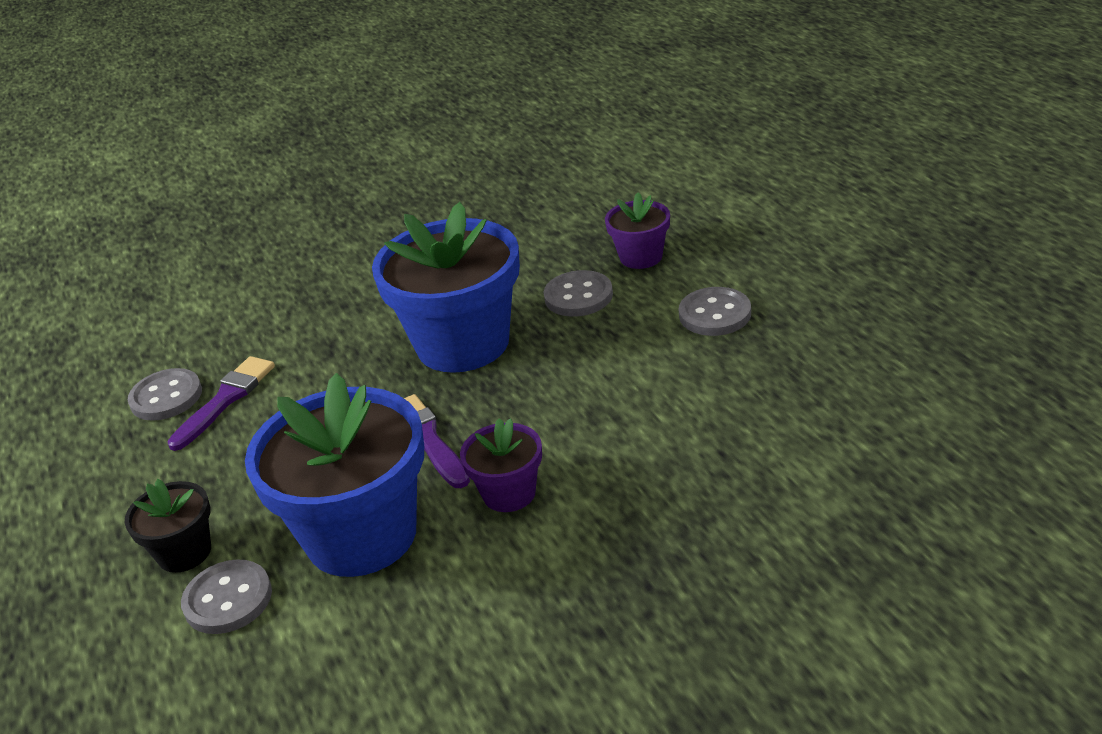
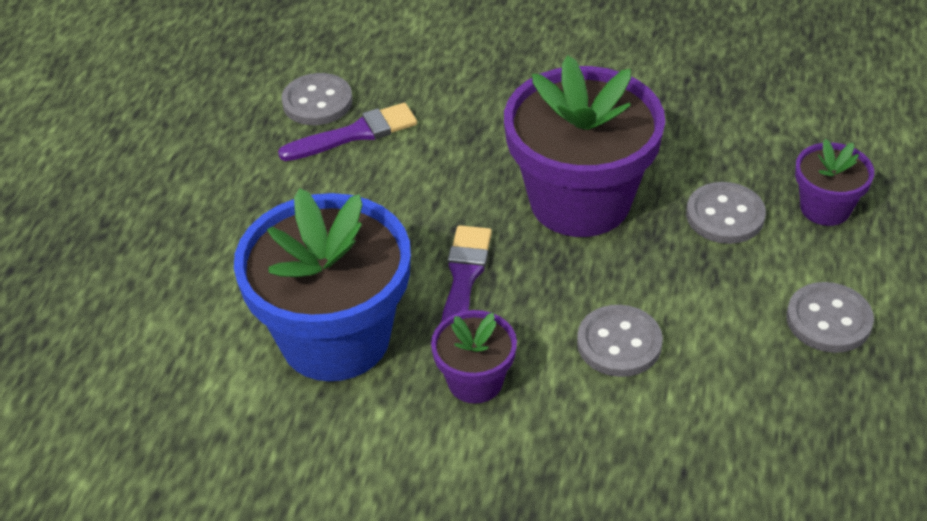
camera: 35 degrees right, 10 degrees up
(184, 552) = (209, 261): black flower pot -> none
(228, 599) = (201, 326): grey button -> grey button (619, 343)
(463, 343) = (580, 201): blue flower pot -> purple flower pot

